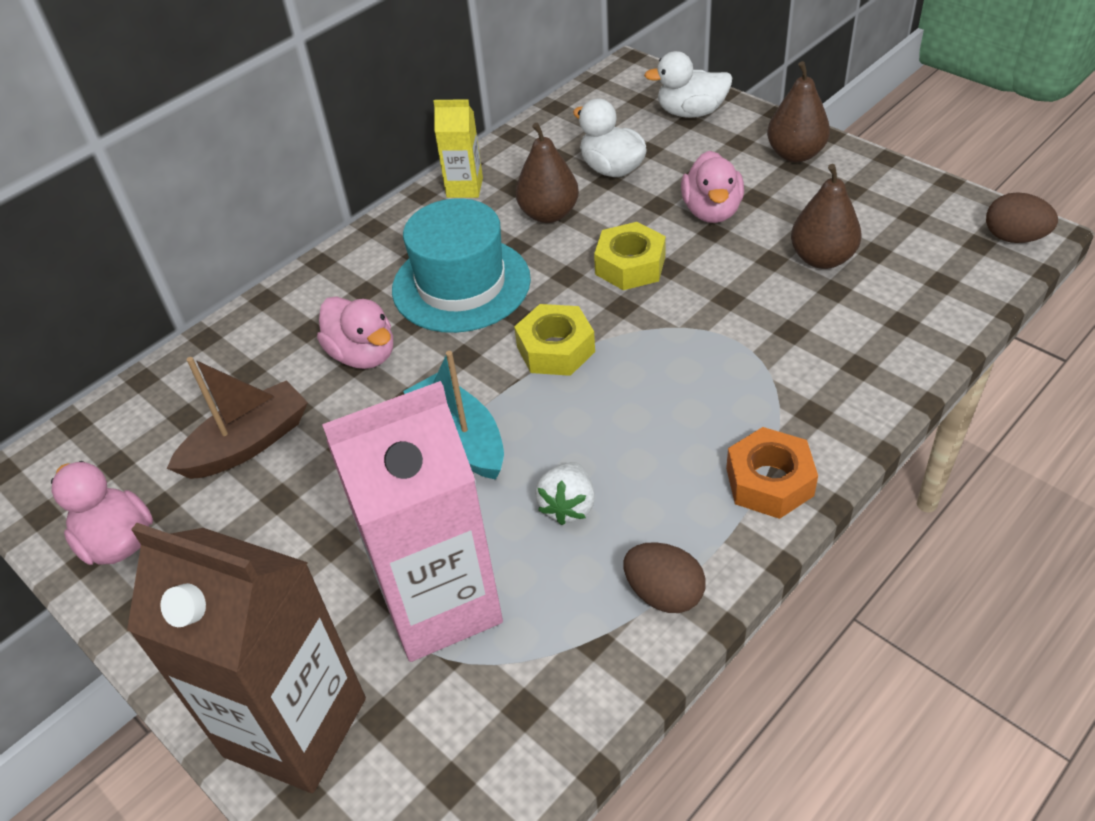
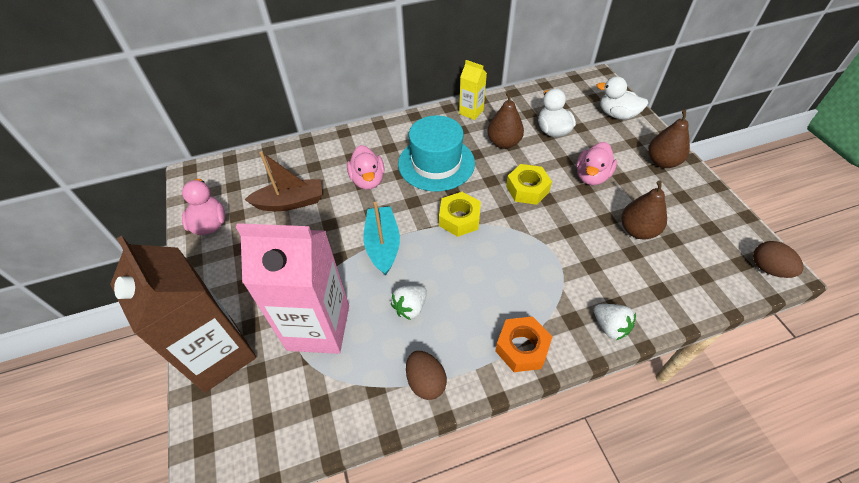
camera: 25 degrees right, 5 degrees up
(868, 398) = (610, 327): none -> white strawberry

